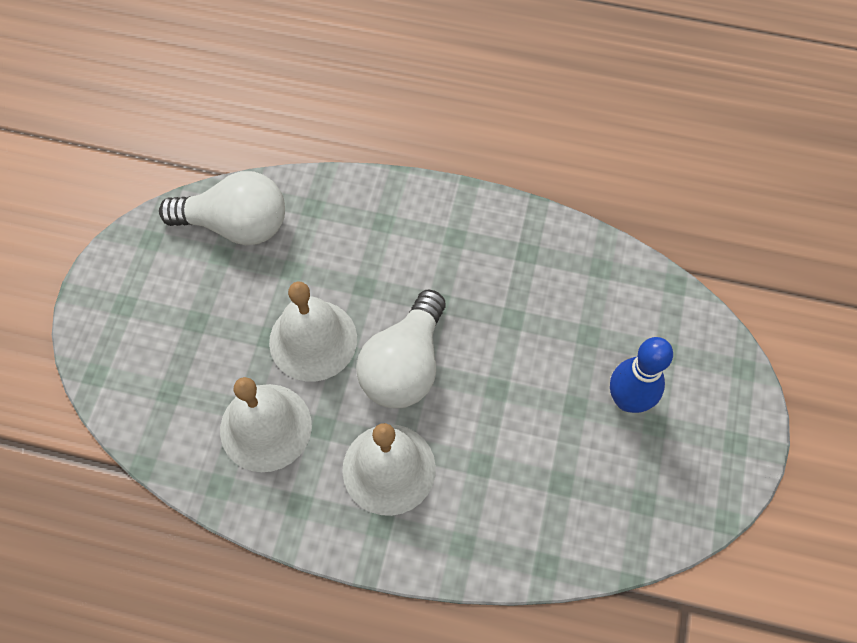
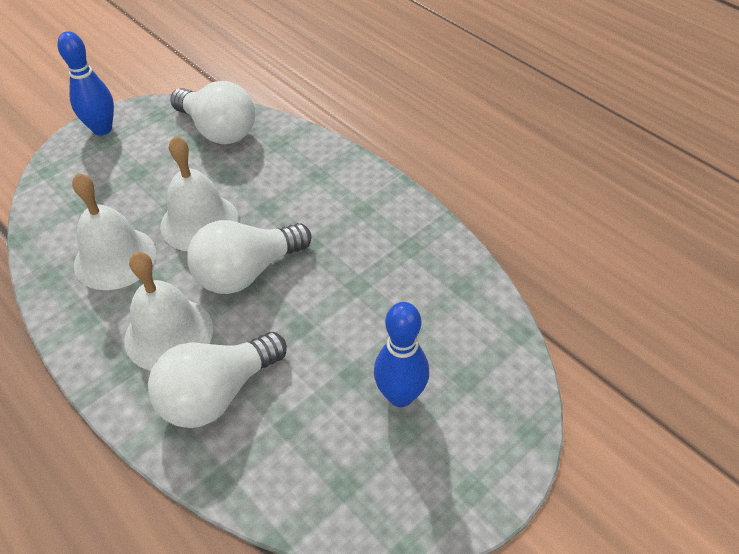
camera: 35 degrees right, 15 degrees down
(106, 292) = (102, 129): none -> blue bowling pin
(481, 495) = (217, 394): none -> white light bulb

